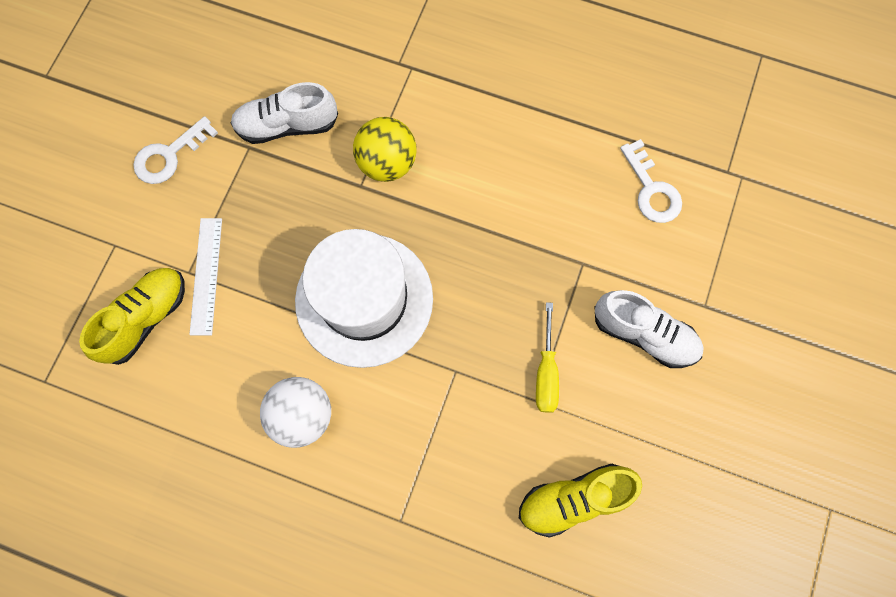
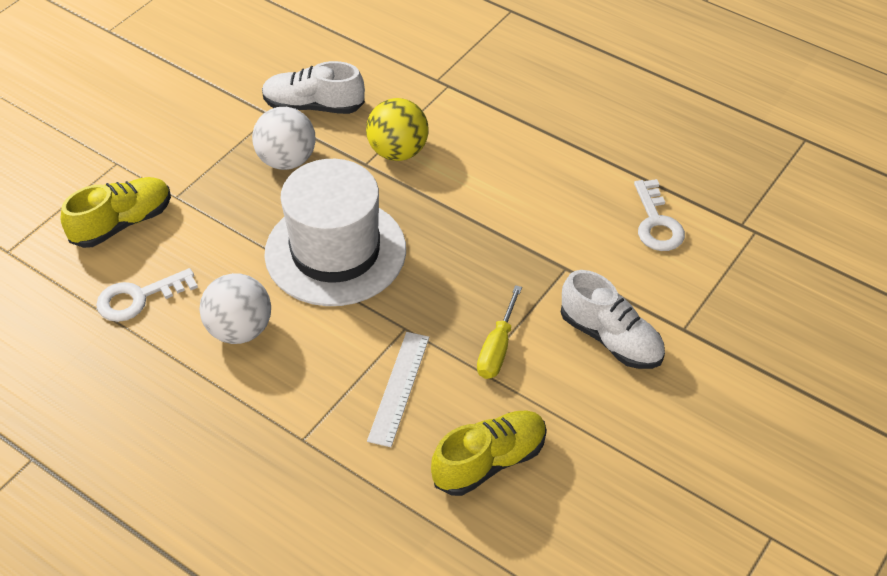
camera: 15 degrees right, 25 degrees down
(169, 155) = (195, 107): white key -> white key (138, 298)
(206, 275) = (191, 202): white ruler -> white ruler (399, 388)
(282, 200) = (287, 160): none -> white ball
(573, 498) = (489, 461): yellow shoe -> yellow shoe turned 150 degrees clockwise

